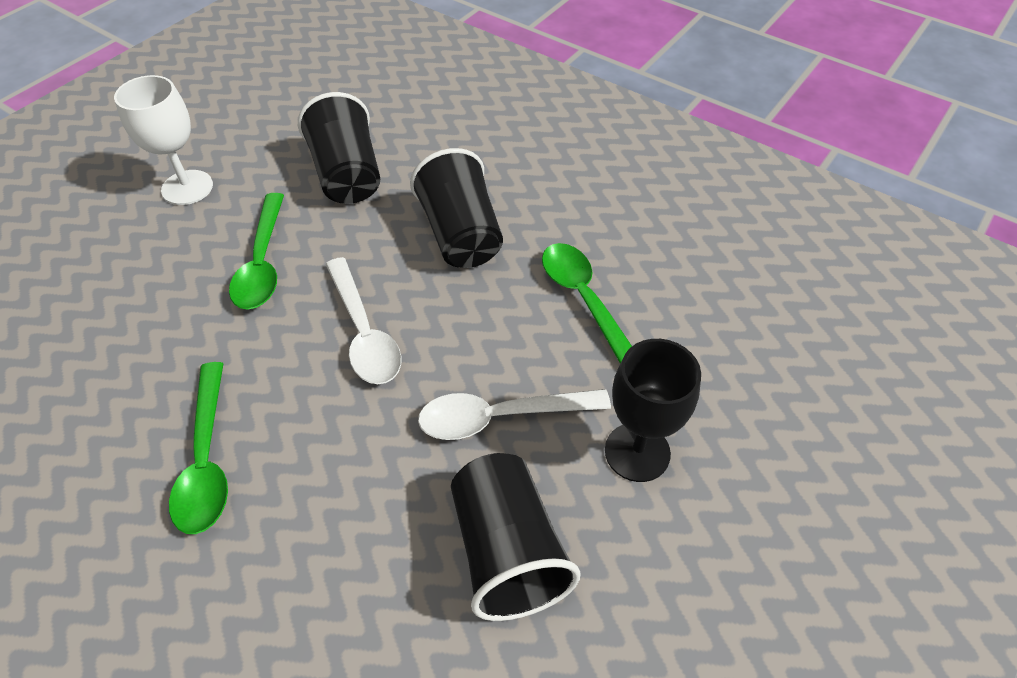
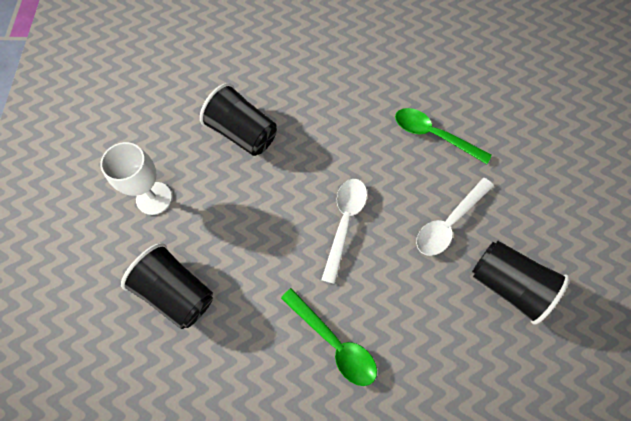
camera: 35 degrees left, 15 degrees up
(262, 263) = (250, 217): green spoon -> none
(364, 333) = (344, 222): white spoon -> white spoon turned 105 degrees counterclockwise
(461, 235) = (340, 134): black cup -> black cup (177, 292)
(637, 452) = (519, 200): black goblet -> none

